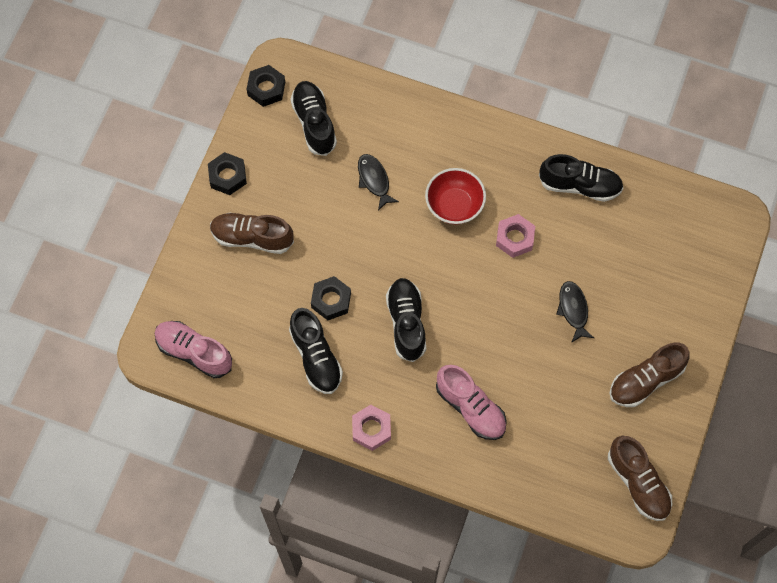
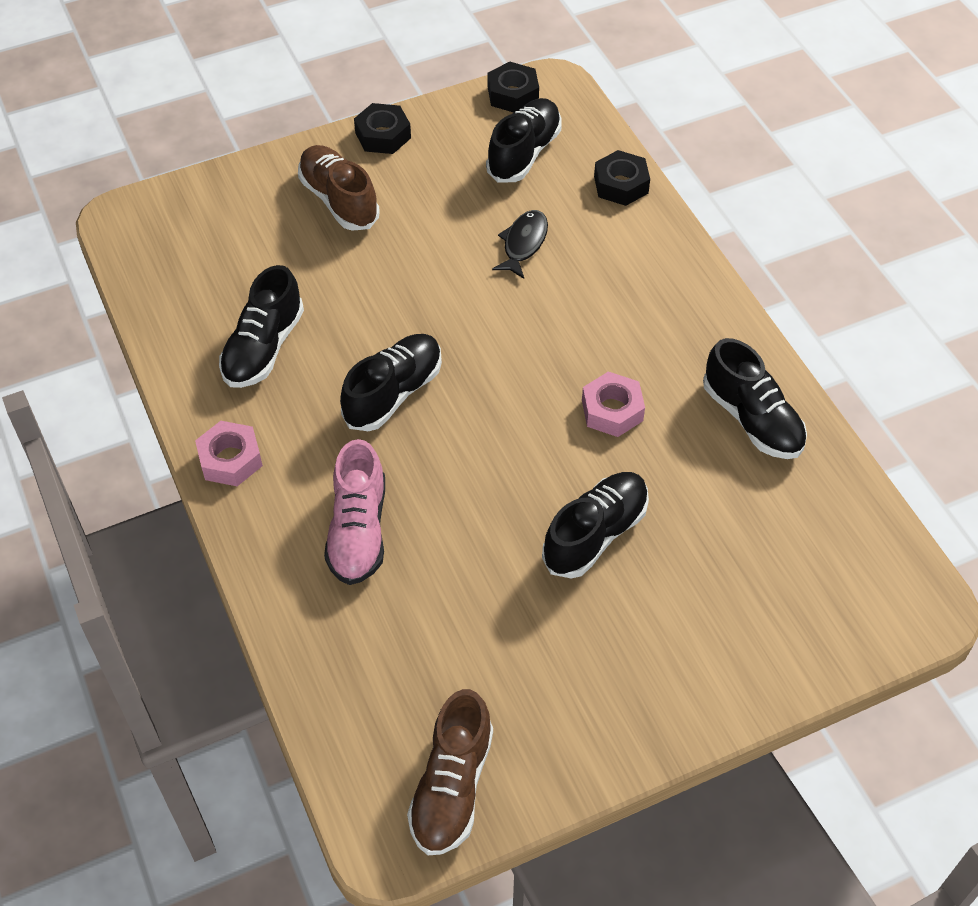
camera: 45 degrees right, 15 degrees down
(194, 352) = (158, 250): pink shoe -> none
(331, 300) = (344, 311): black nut -> black nut (621, 184)
(454, 205) = (581, 329): red bowl -> none
(573, 310) = (595, 534): black fish -> black shoe
(646, 380) = (596, 682): brown shoe -> none

